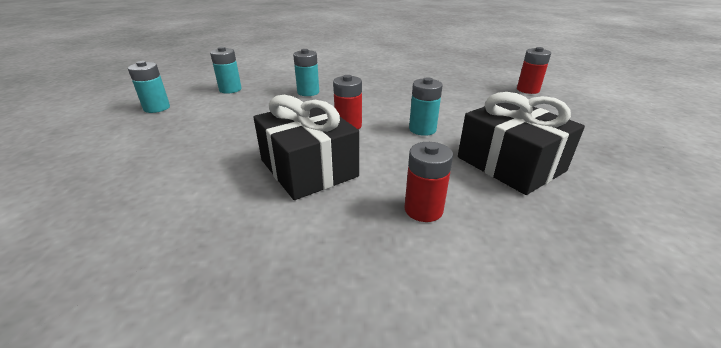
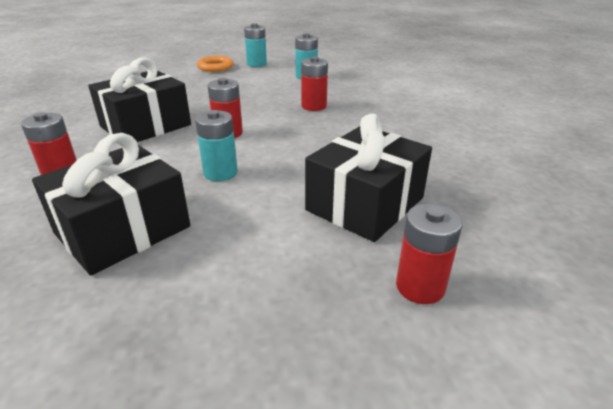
camera: 80 degrees right, 0 degrees up
(133, 131) = (215, 67): none -> orange ring
(308, 92) = (314, 106): turquoise battery -> red battery
(461, 92) = (365, 204): none -> black gift

